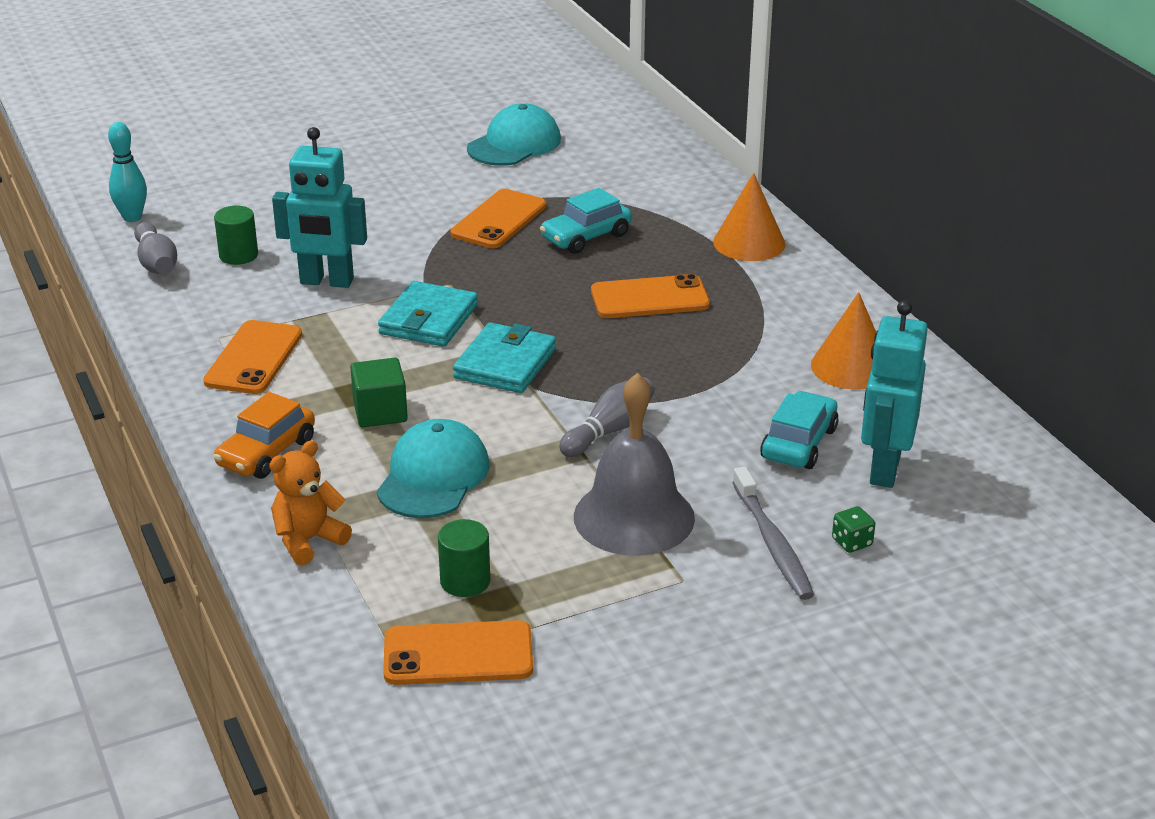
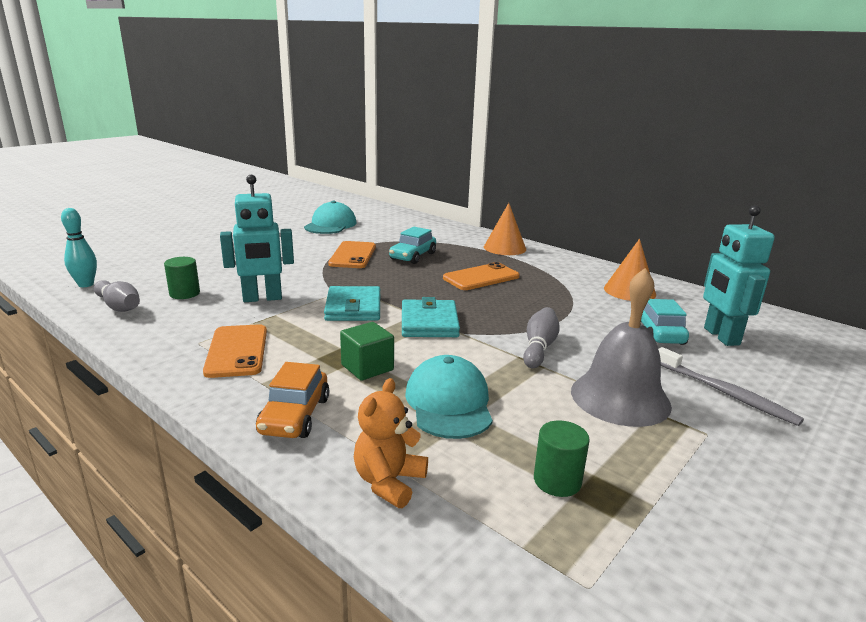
camera: 25 degrees left, 10 degrees down
(458, 654) = (624, 555): orange phone -> none
(852, 542) = (767, 381): green dice -> none

